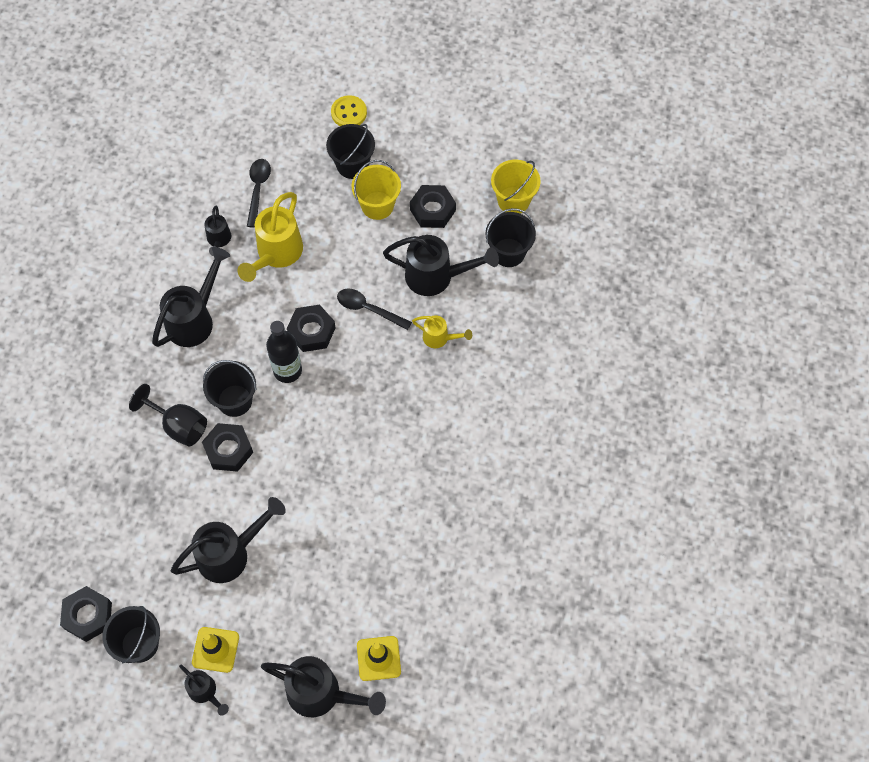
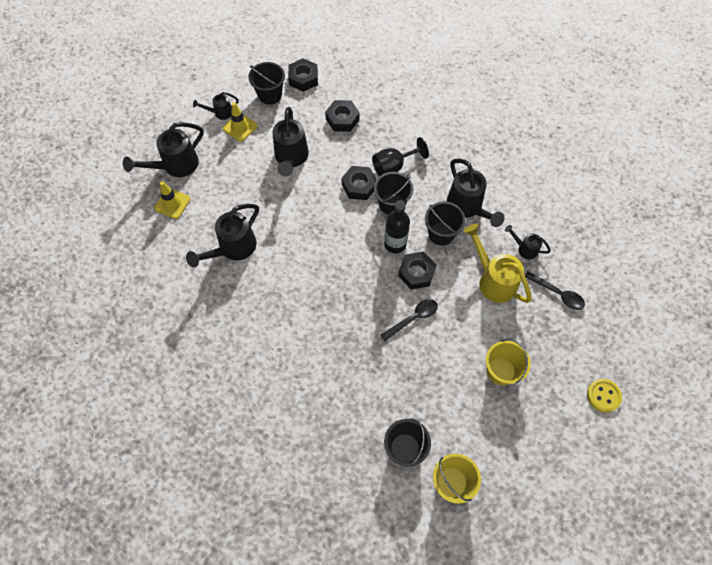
camera: 120 degrees right, 0 degrees up
(352, 165) = (549, 372): black bucket -> black bucket (441, 233)
(432, 210) = (475, 411): black nut -> black nut (342, 119)
(436, 277) = (413, 380): black watering can -> black watering can (233, 248)
(439, 338) = (361, 354): yellow watering can -> none

